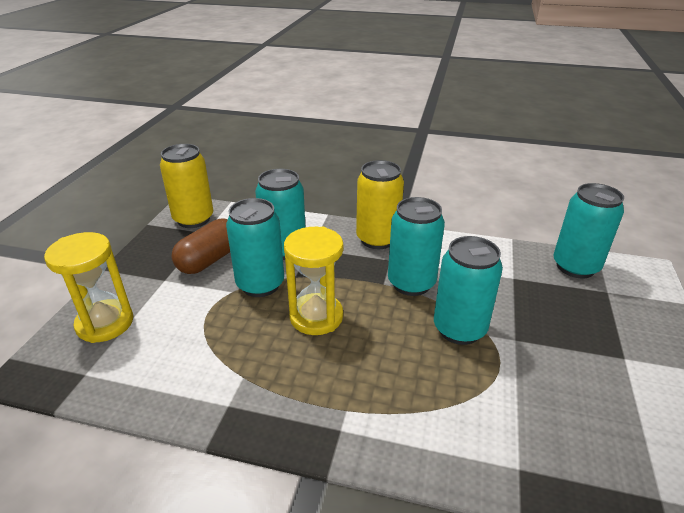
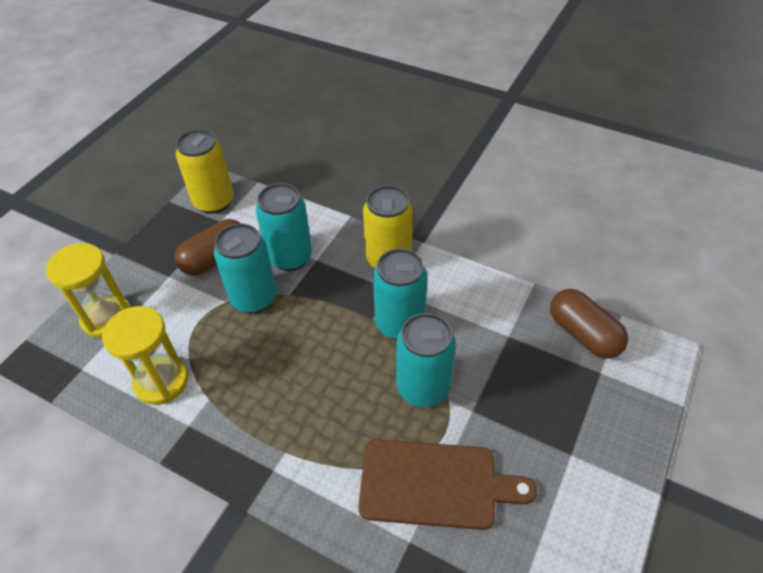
camera: 15 degrees right, 15 degrees up
(316, 317) = (293, 346): yellow hourglass -> yellow hourglass (161, 381)
(515, 408) = (435, 484): none -> brown cutting board
(575, 267) = (583, 334): turquoise can -> brown capsule

